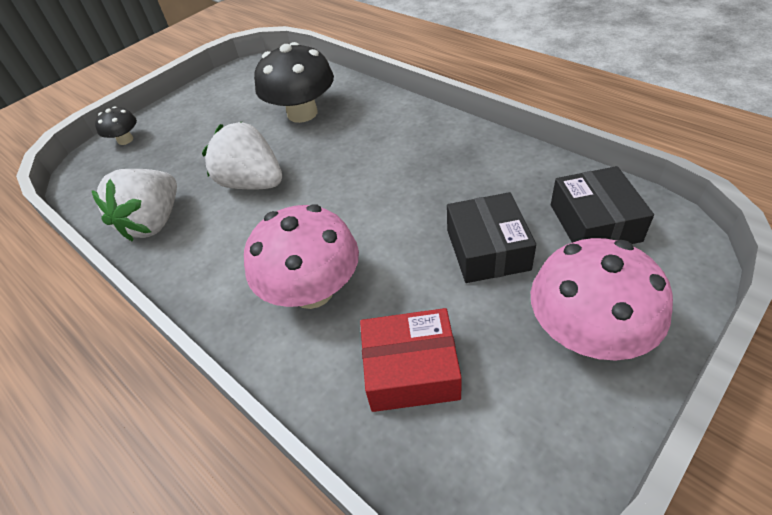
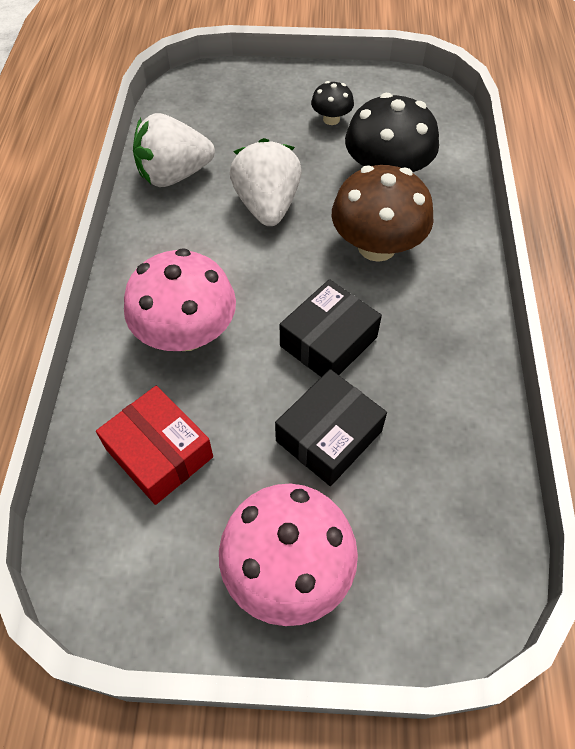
camera: 45 degrees right, 10 degrees up
(125, 140) = (243, 80): black mushroom -> black mushroom (331, 119)
(354, 146) = (376, 246): none -> brown mushroom
(594, 222) = (437, 511): black box -> black box (328, 341)

